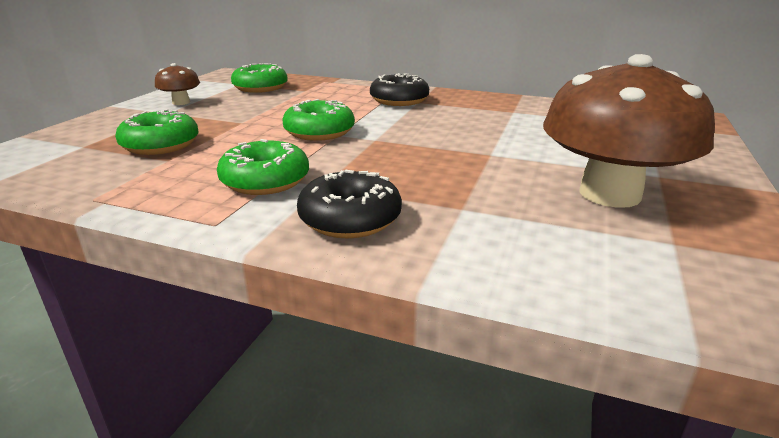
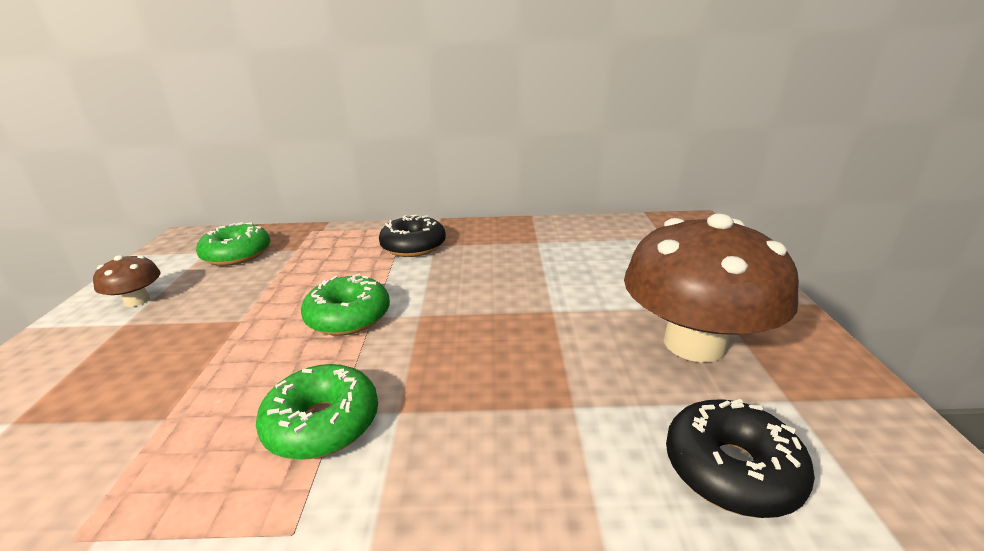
camera: 20 degrees left, 0 degrees up
(161, 145) = (140, 390): green donut -> none
(350, 219) = (463, 464): black donut -> black donut (731, 469)

